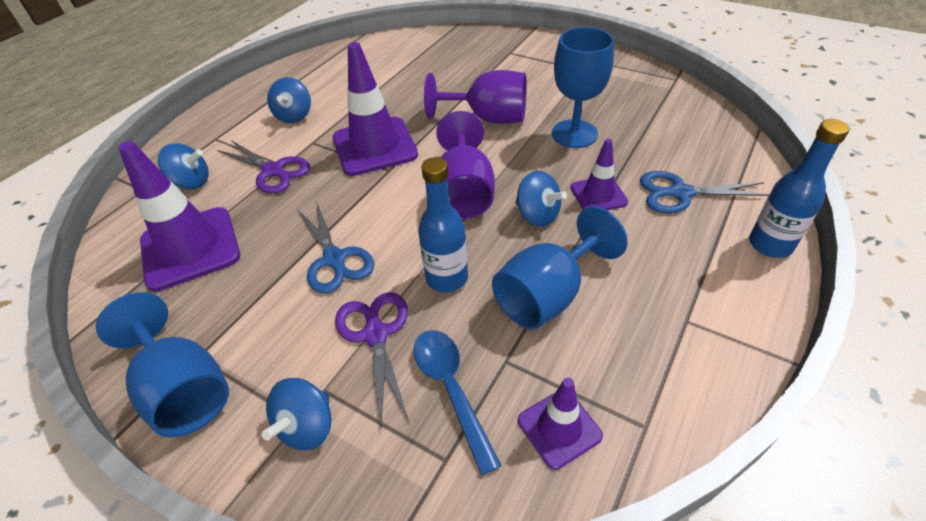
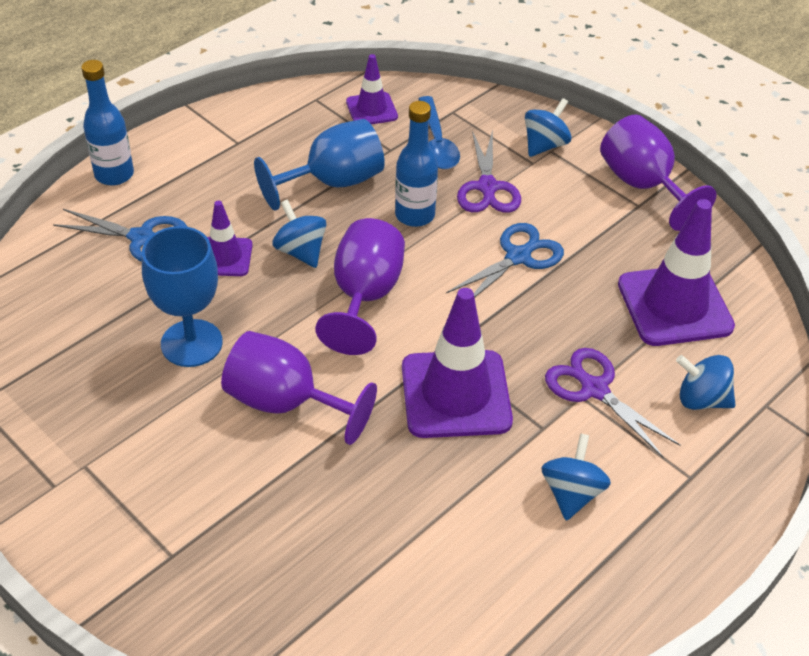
camera: 170 degrees left, 0 degrees up
(184, 389) = (643, 185): blue goblet -> purple goblet
(335, 260) = (518, 256): blue scissors -> blue scissors turned 60 degrees clockwise

